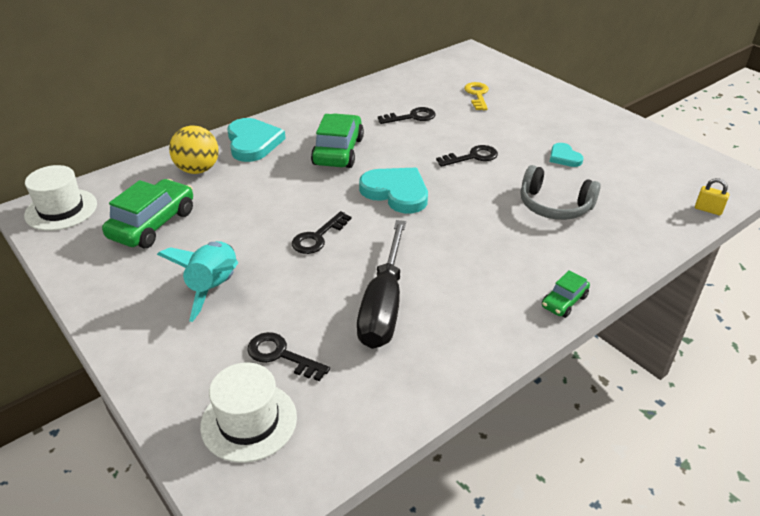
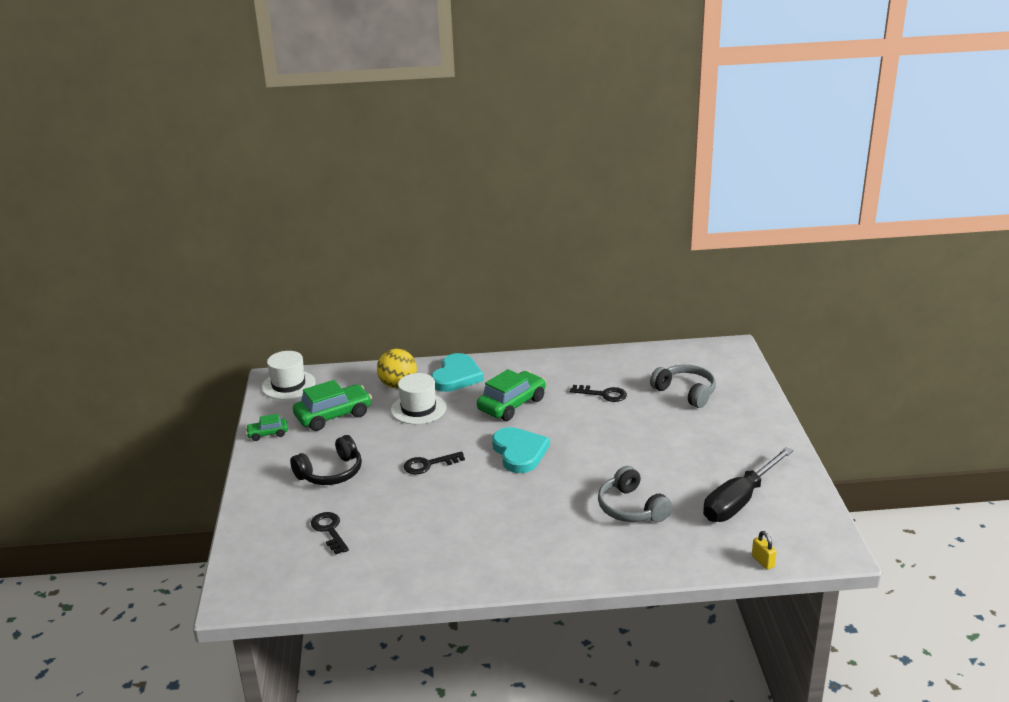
camera: 35 degrees right, 10 degrees down
(214, 288) = (331, 473): turquoise rocket -> black headphones
(249, 421) = (276, 558): white hat -> white hat (418, 409)
(384, 305) = (423, 527): black screwdriver -> black screwdriver (739, 501)
(472, 157) = (613, 445): black key -> none
(477, 95) = (685, 392): yellow key -> grey headphones
(564, 157) = (692, 473): turquoise heart -> none
(564, 301) = (548, 577): green car -> green car (268, 434)

